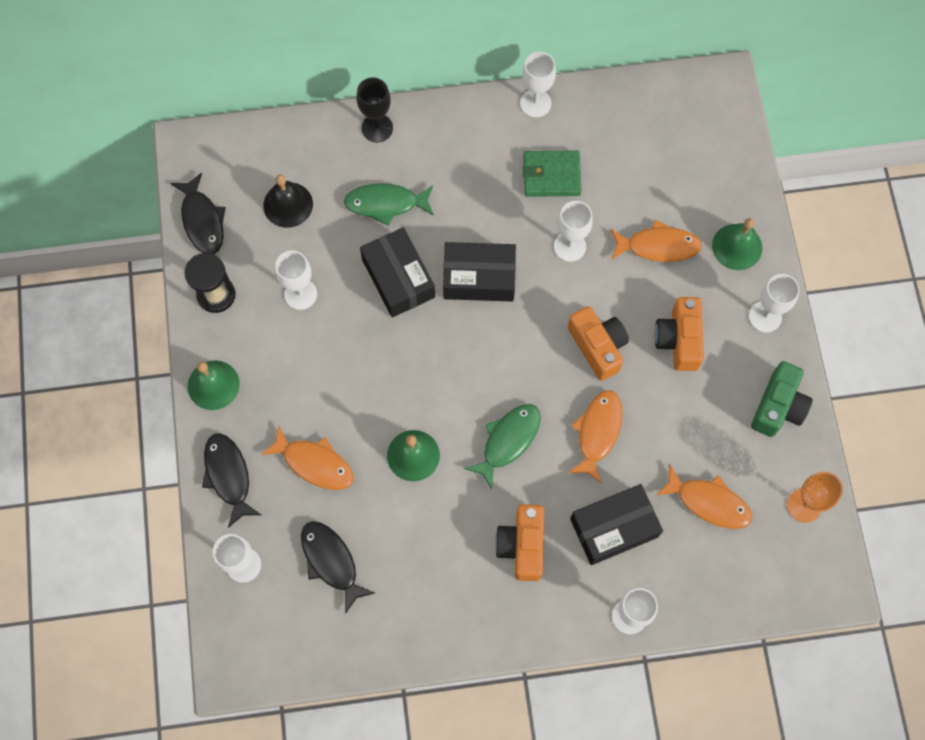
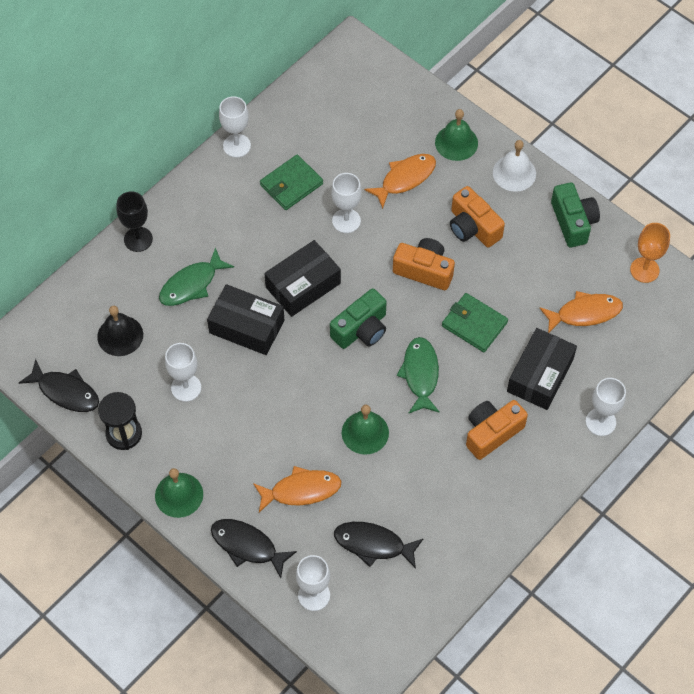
camera: 40 degrees left, 10 degrees down
(493, 358) = (361, 329): none -> green camera
(522, 546) = (491, 433): orange camera -> orange camera turned 90 degrees clockwise
(597, 432) = (474, 324): orange fish -> green wallet
(765, 316) = (514, 173): white goblet -> white bell

